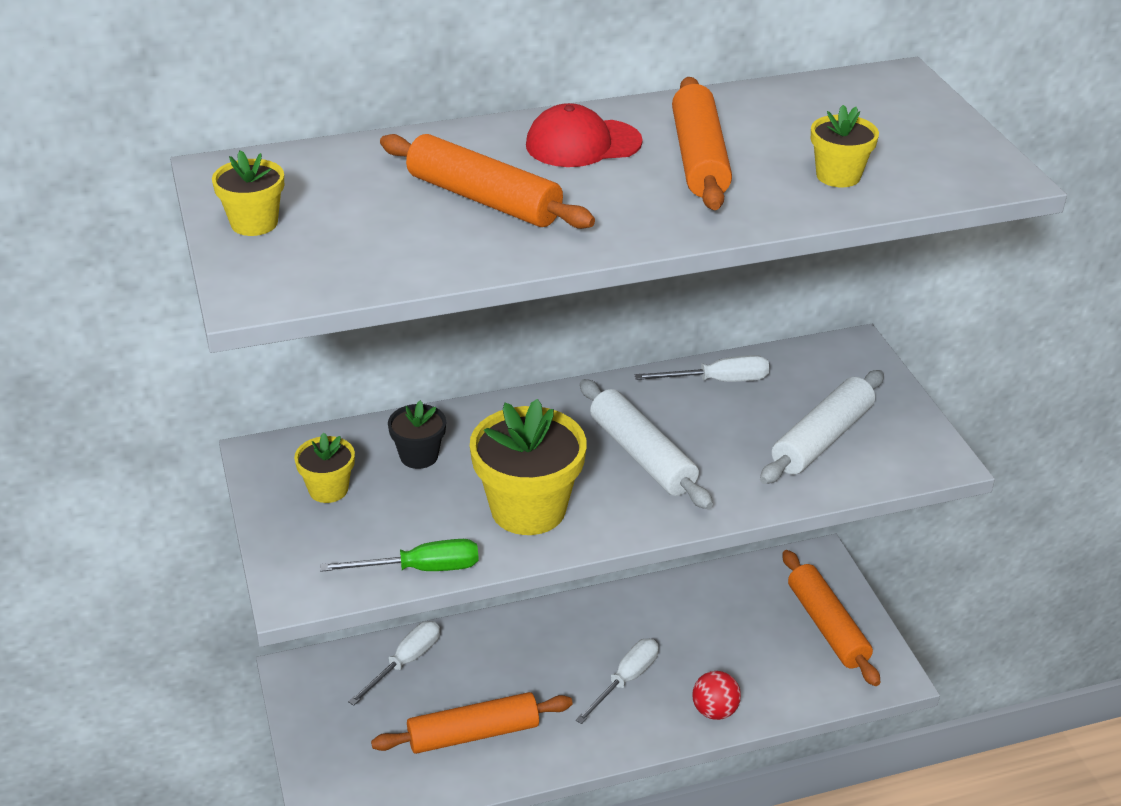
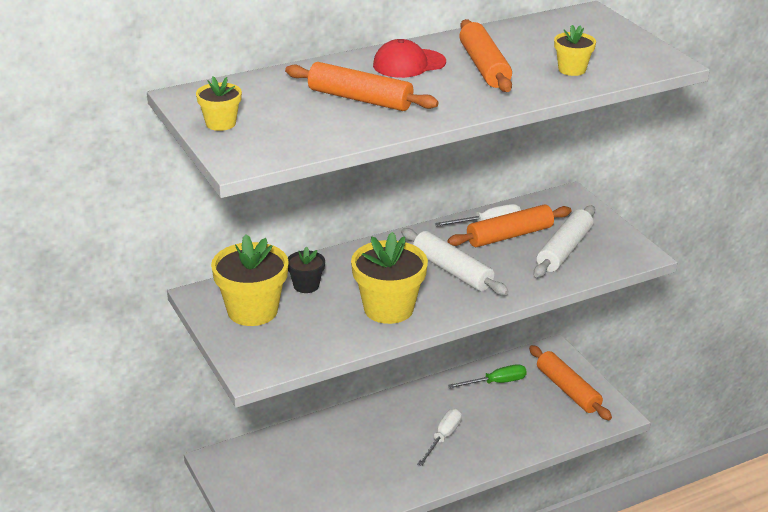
camera: 10 degrees left, 5 degrees down
(328, 489) = (252, 311): yellow flower pot -> yellow flower pot, size x1.89
(405, 662) = (290, 444): white screwdriver -> none
(420, 569) = (329, 349): green screwdriver -> green screwdriver (496, 382)
(473, 734) = (349, 482): orange rolling pin -> orange rolling pin (509, 236)
(714, 710) = (507, 448): red ball -> none

